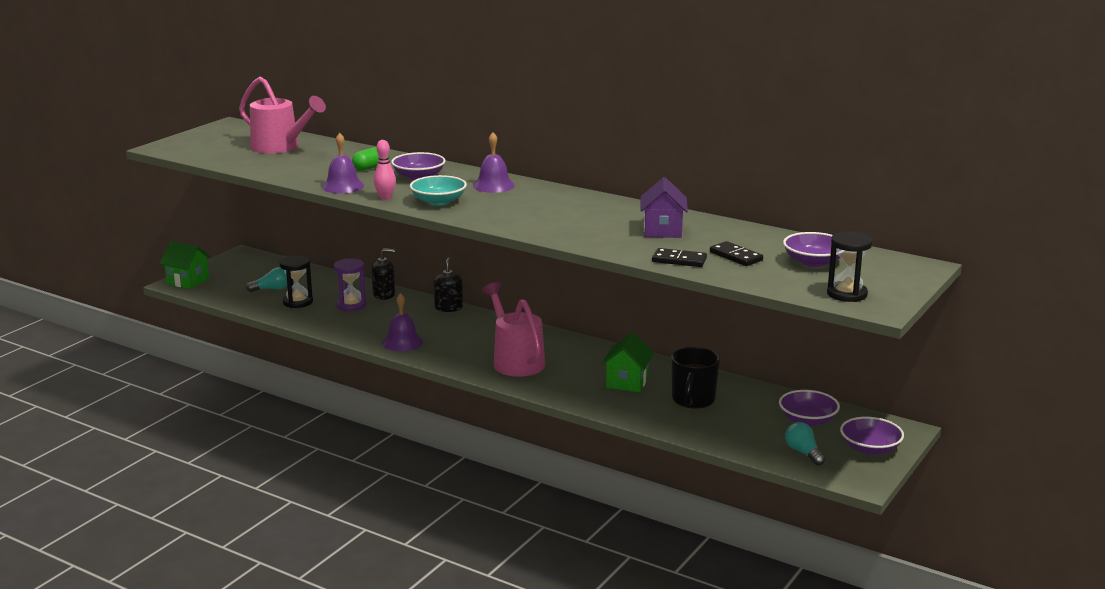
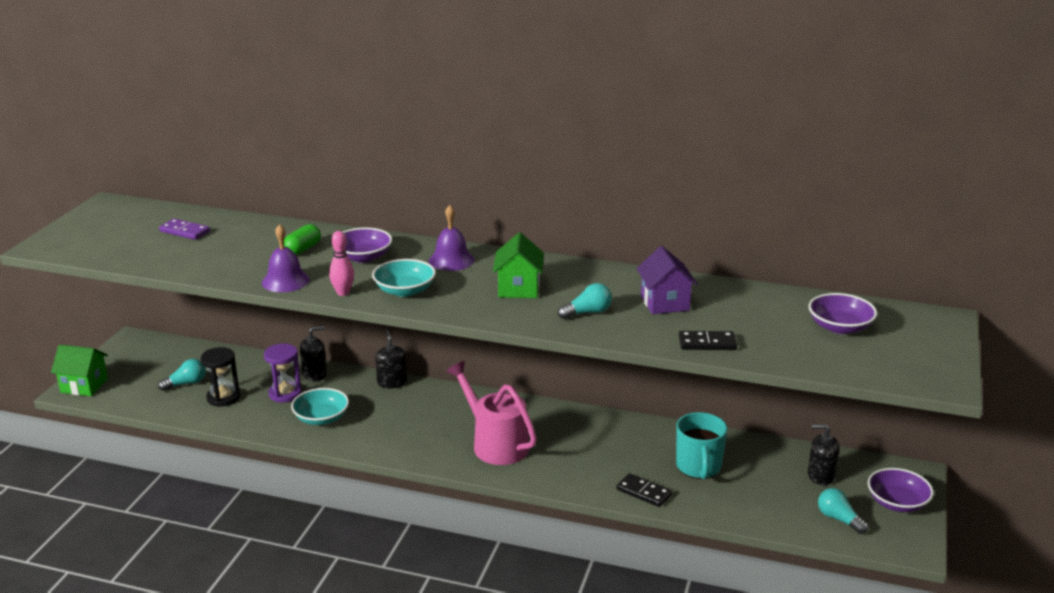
camera: 15 degrees left, 5 degrees up
(281, 147) = (184, 231): pink watering can -> purple domino
(373, 325) = (321, 418): none -> turquoise bowl
(402, 342) = (363, 437): purple bell -> none
(587, 230) = (587, 312): none -> turquoise light bulb
(627, 382) = (622, 455): green house -> green house (518, 288)
(693, 400) = (698, 467): black mug -> turquoise mug
(736, 256) = (760, 330): black domino -> black domino (644, 492)
(807, 420) = (821, 476): purple bowl -> black soap dispenser
(847, 294) = (900, 368): black hourglass -> none

